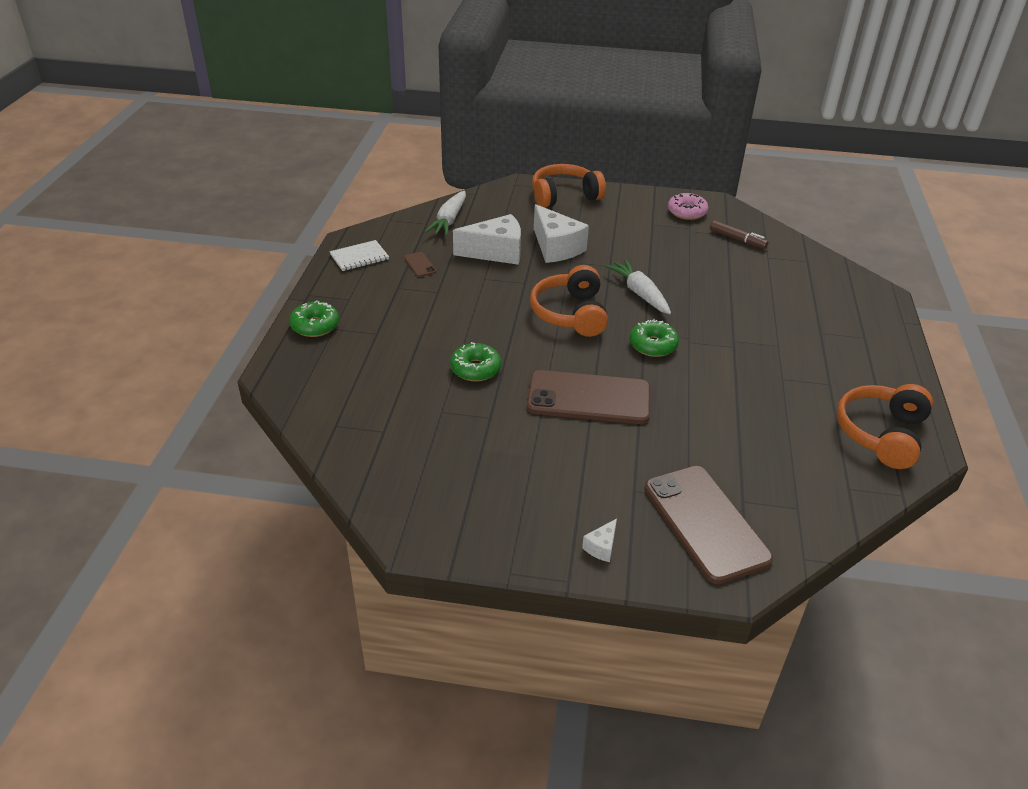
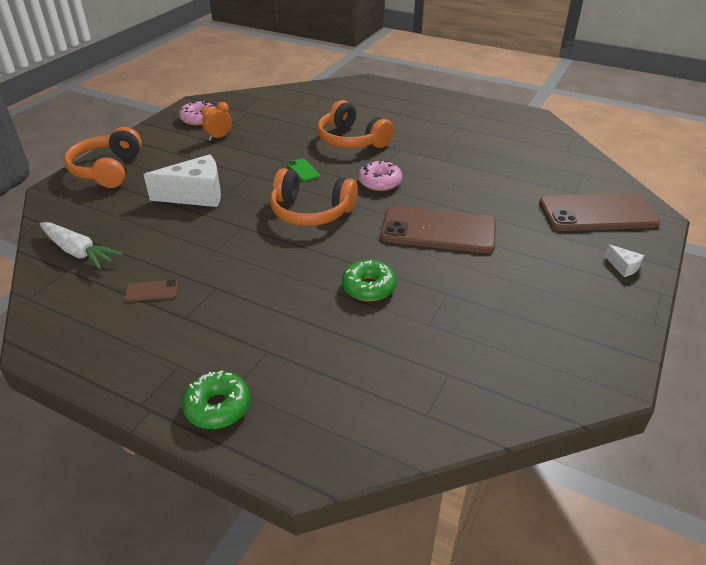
camera: 70 degrees left, 0 degrees up
(359, 257) = (91, 340): white notebook -> none
(496, 252) = (173, 232): white cheese -> none
(588, 398) = (438, 230): brown phone -> brown phone turned 75 degrees clockwise
(639, 293) = (303, 170): white carrot -> green phone
(653, 345) = (380, 182): green donut -> pink donut
(661, 232) = (219, 137): none -> orange clock
(737, 239) = (259, 110): brown marker -> none
(881, 434) = (515, 125): orange headphones -> orange headphones (351, 140)

